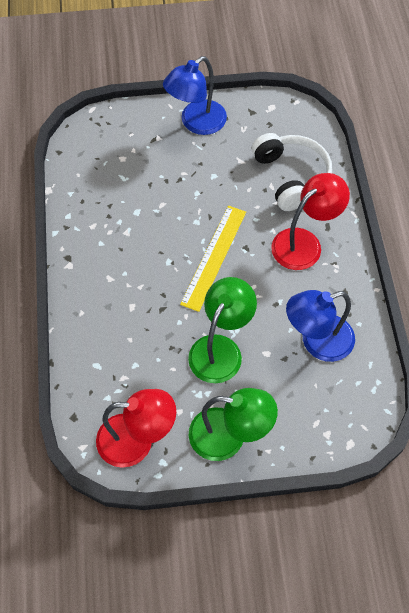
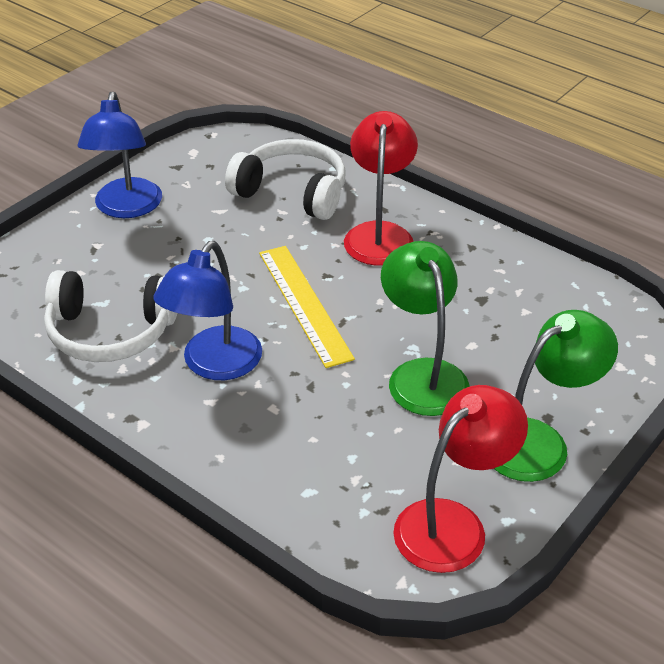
camera: 45 degrees left, 20 degrees down
(109, 199) = (110, 332): none -> white headphones
(317, 342) = (504, 301): blue lamp -> blue lamp (214, 365)

